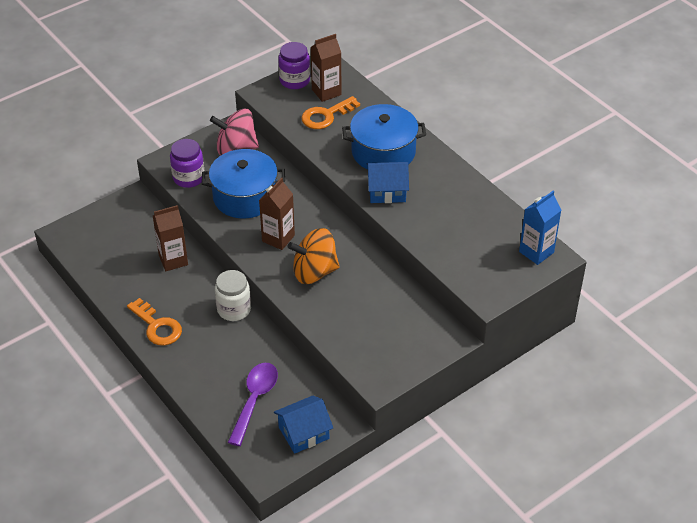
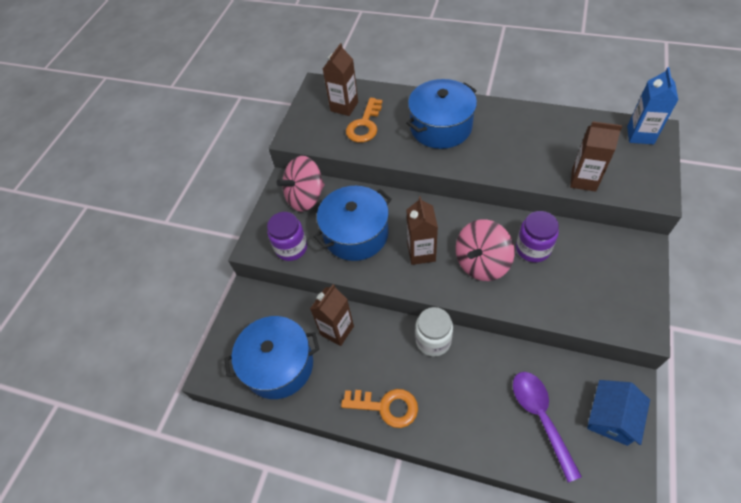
camera: 30 degrees left, 10 degrees up
(111, 256) = (279, 365): none -> blue pot
(294, 80) = (309, 112): purple jar -> purple jar (533, 249)
(314, 272) = (481, 263): orange spinning top -> pink spinning top
(387, 191) = (480, 156): blue house -> none
(444, 255) = (583, 180): none -> brown carton

